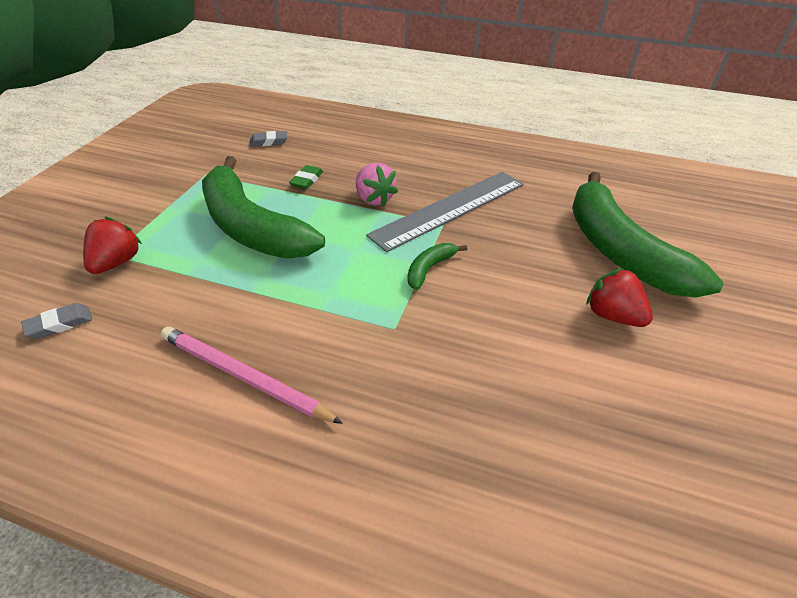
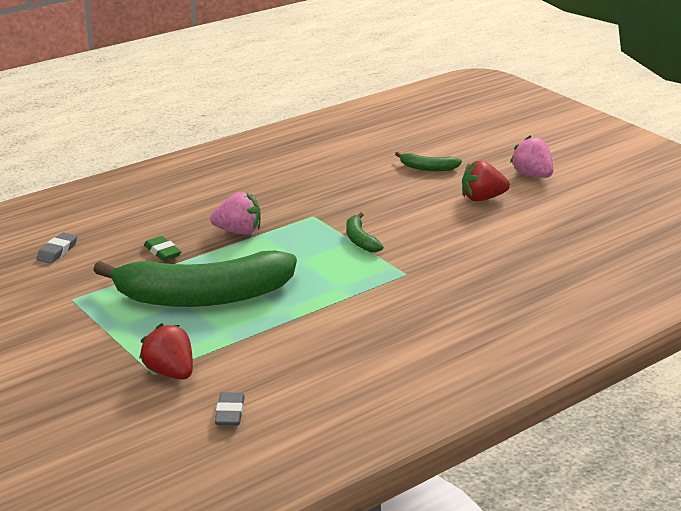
camera: 55 degrees left, 15 degrees down
(244, 377) = (389, 342): pink pencil -> none
(449, 209) = (297, 206): grey ruler -> none
(619, 250) = (428, 168): green banana -> green banana, size x0.40
(719, 333) = (532, 175): none -> pink strawberry

